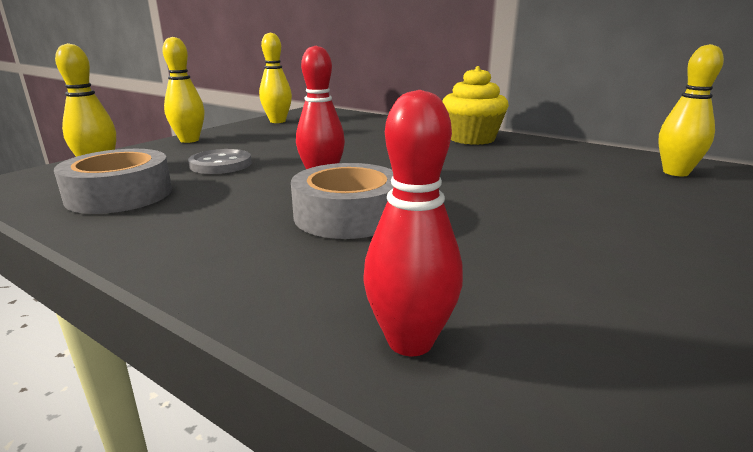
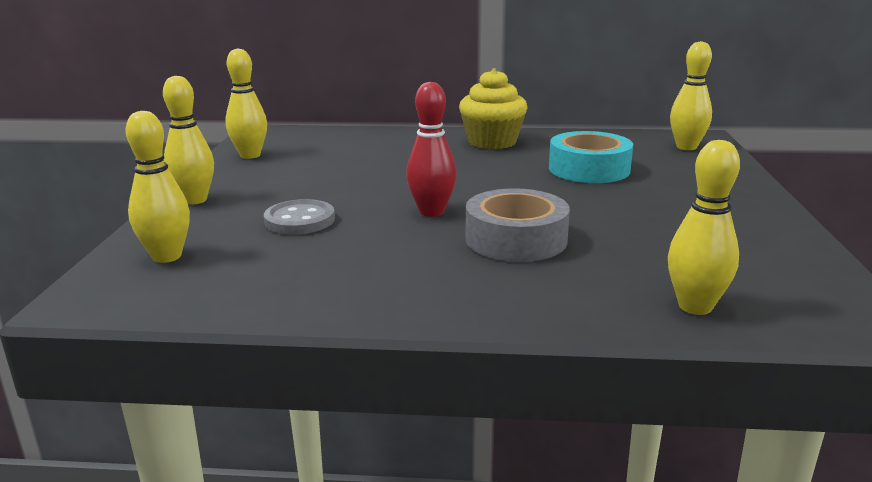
camera: 30 degrees left, 0 degrees up
(120, 195) = (265, 275): grey tape -> none
(410, 341) = (695, 306): red bowling pin -> yellow bowling pin
(527, 173) = (589, 169): none -> turquoise tape

